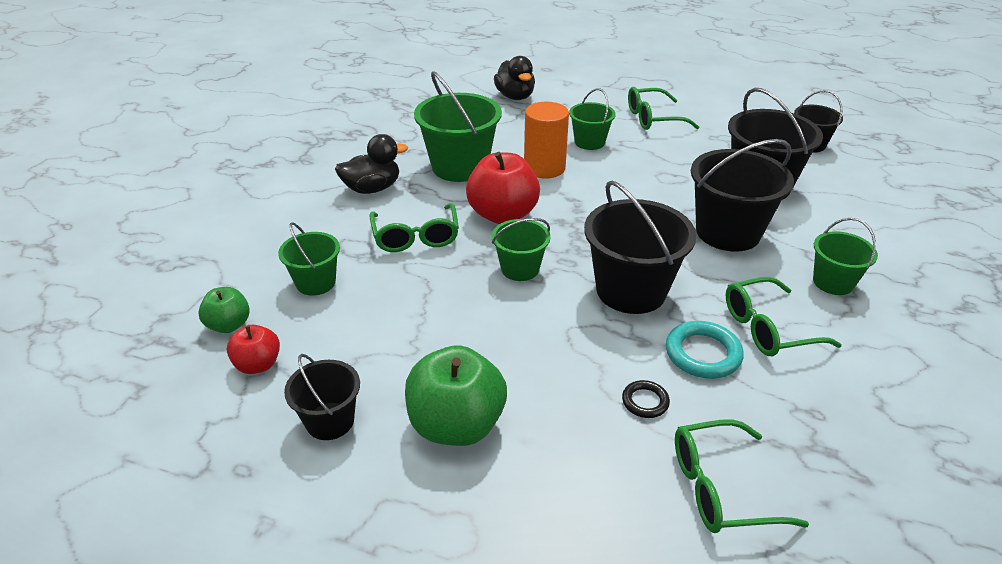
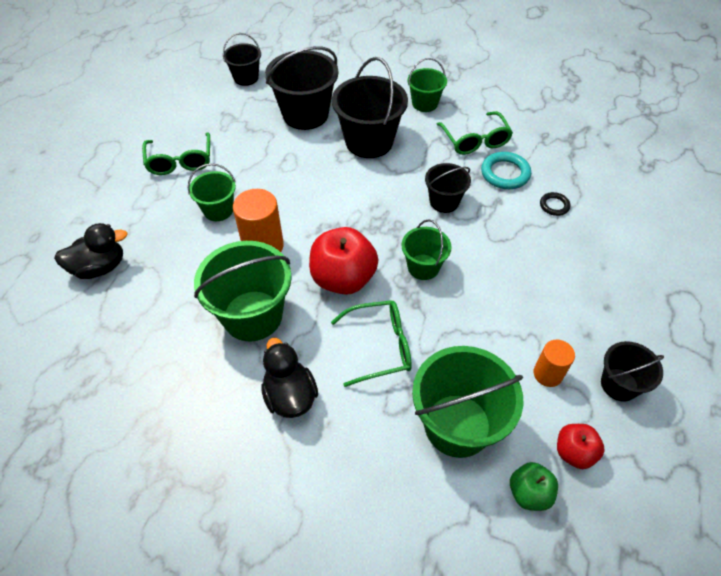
camera: 90 degrees left, 15 degrees up
(316, 282) = (457, 425): green bucket -> green bucket, size x1.76
(359, 356) = (548, 374): none -> orange cylinder
(456, 425) = (600, 304): green apple -> none
(631, 290) = (444, 202): black bucket -> black bucket, size x0.57
(721, 488) = (610, 181): green glasses -> none

